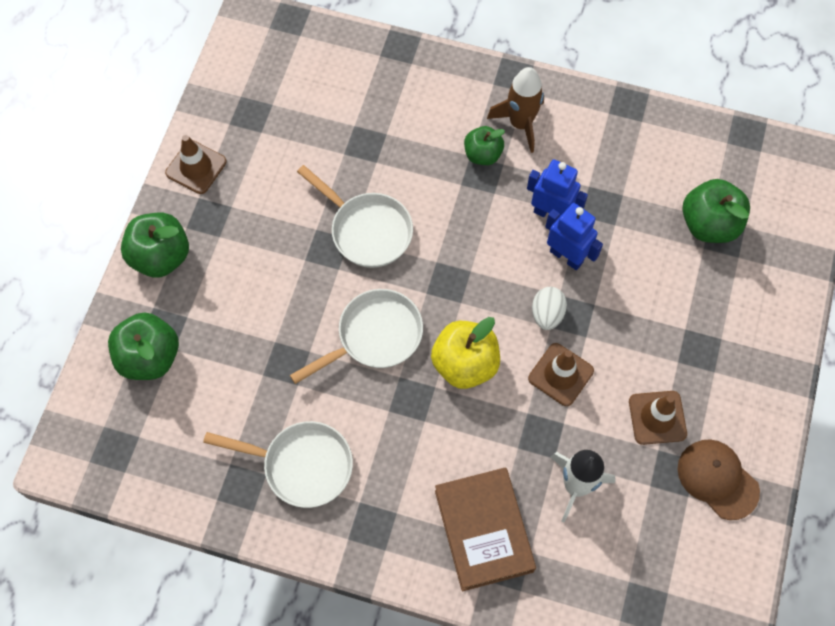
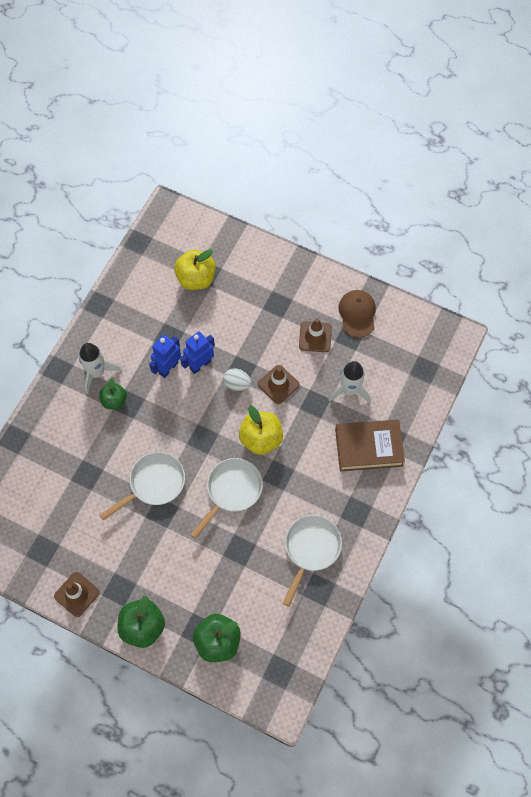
camera: 80 degrees left, 0 degrees up
(374, 337) = (231, 491): white pan -> white pan turned 60 degrees clockwise
(520, 124) = (97, 372): brown rocket -> white rocket
(709, 224) = (196, 279): green apple -> yellow apple
(717, 479) = (357, 314): brown cap -> brown cap turned 120 degrees clockwise

